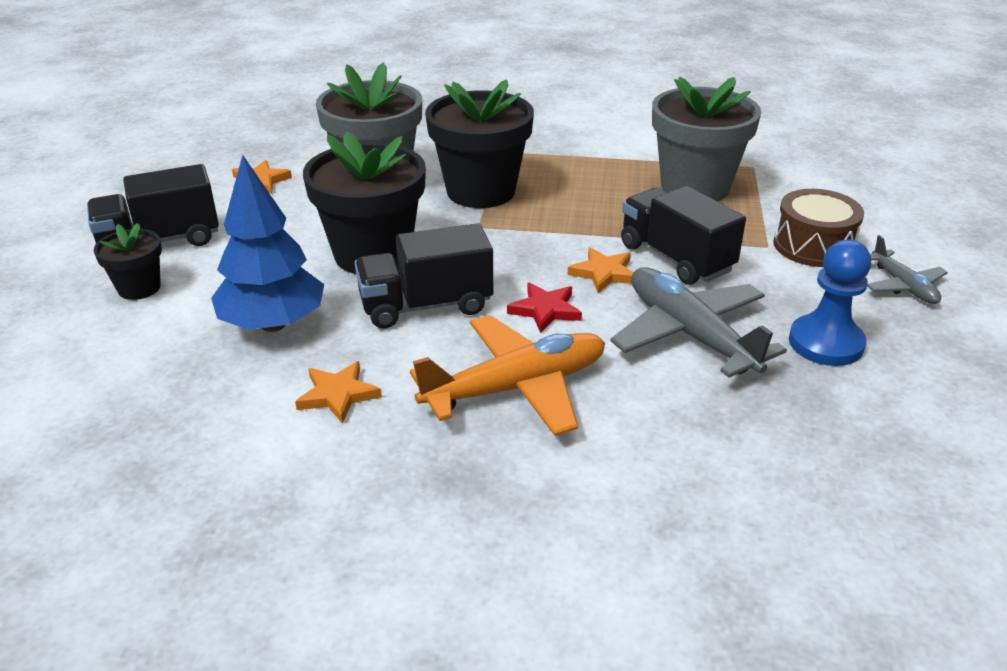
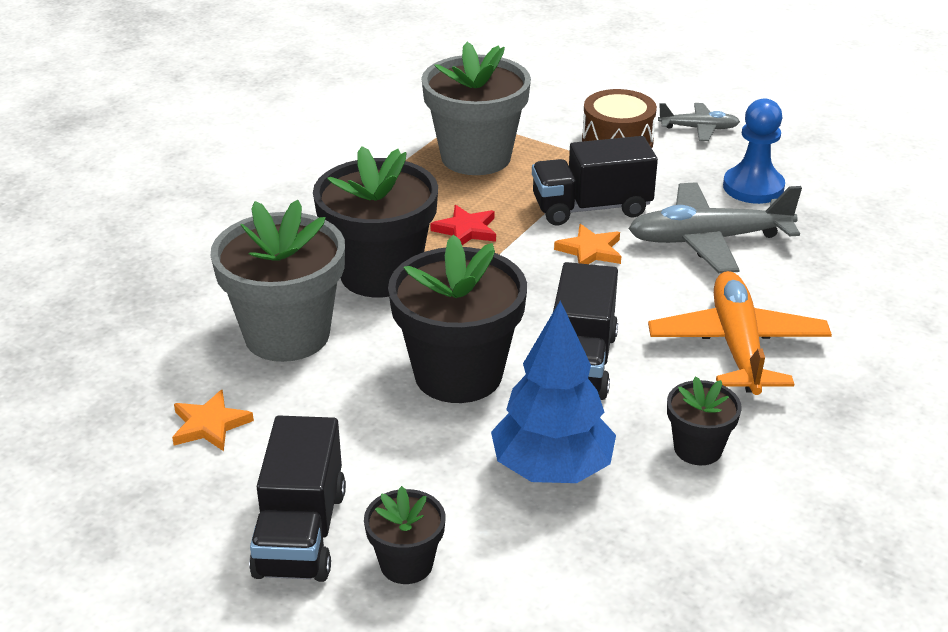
camera: 65 degrees left, 0 degrees up
(338, 395) = (698, 449): orange star -> black flower pot
(545, 310) = (630, 298): red star -> red star (466, 230)

